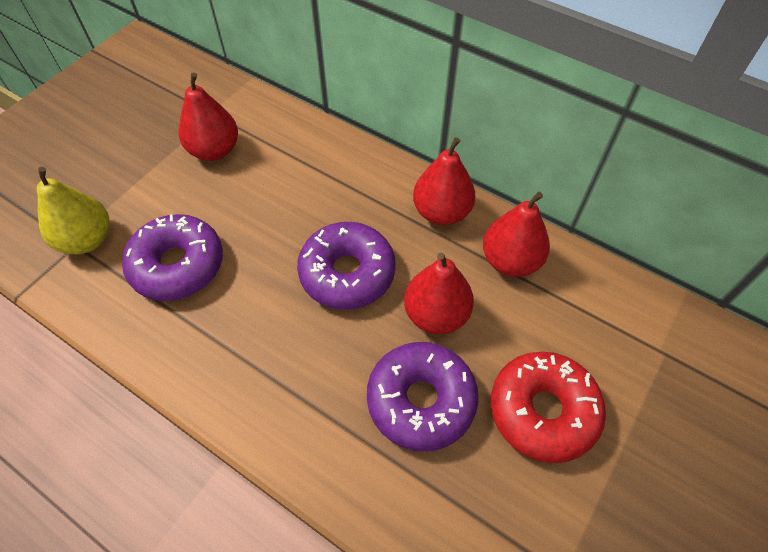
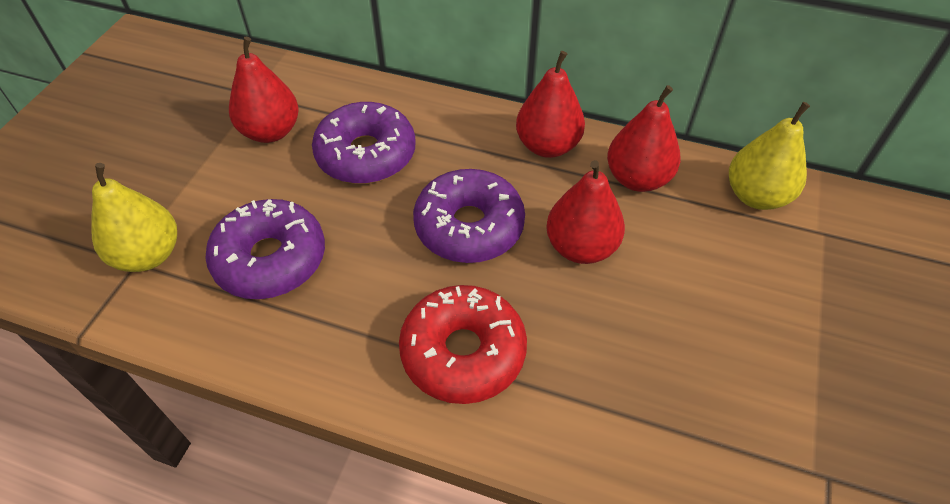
camera: 15 degrees left, 5 degrees down
(421, 400) = (598, 336): purple donut -> purple donut (366, 154)
(543, 411) = (727, 316): red donut -> red donut (463, 352)
(614, 302) = (756, 196): none -> yellow pear

